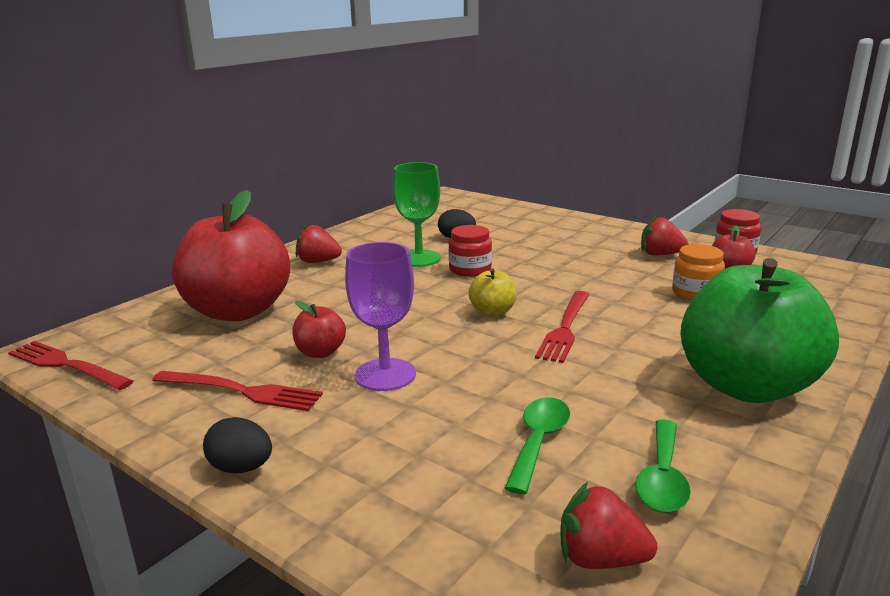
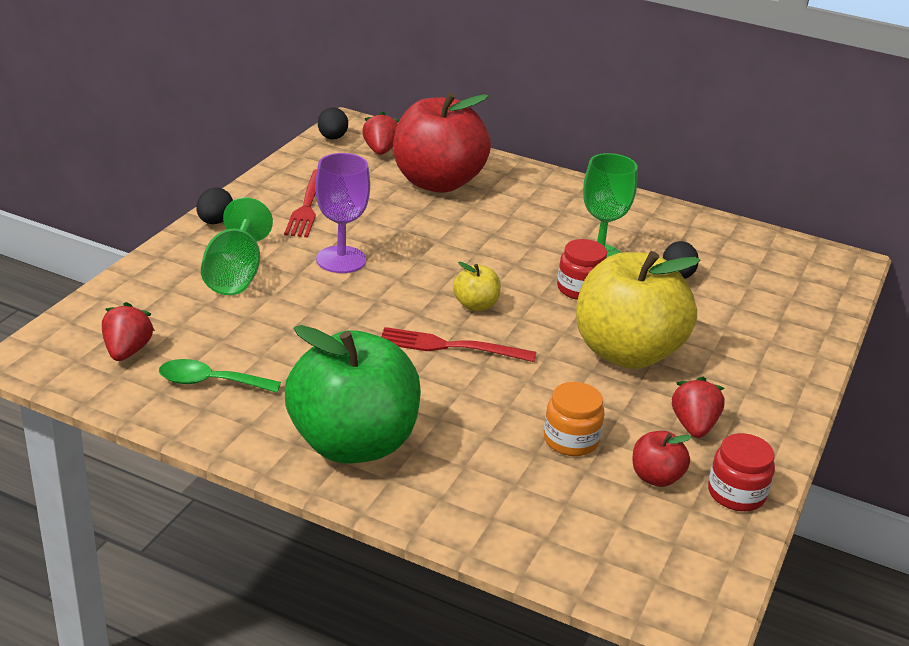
camera: 75 degrees right, 10 degrees up
(66, 365) = (332, 138): red fork -> black egg
(318, 262) = (563, 202): red strawberry -> red strawberry (380, 150)
(320, 352) = (372, 228): red apple -> none
(400, 452) = (235, 275): none -> green goblet
(538, 441) = (253, 330): green spoon -> none
(567, 264) = (626, 352): none -> yellow apple

